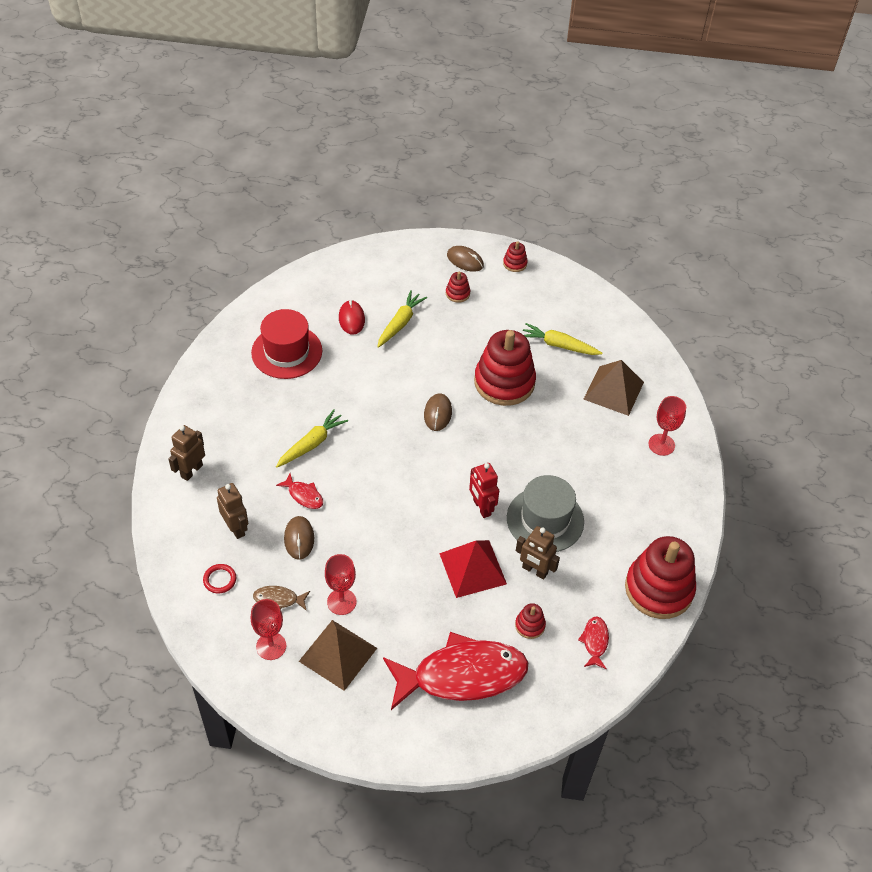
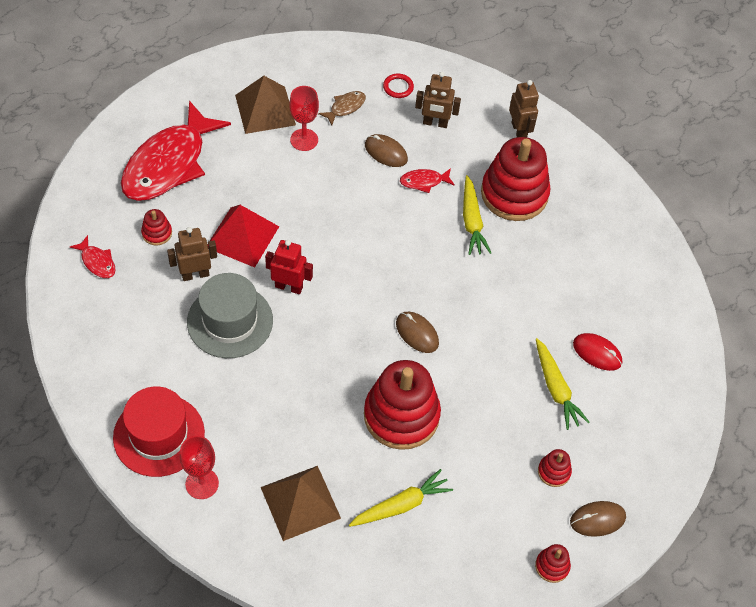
camera: 130 degrees right, 5 degrees up
(271, 646) = (312, 80): red goblet -> none
(287, 352) = (597, 274): red hat -> red hat (159, 435)
(659, 589) = (84, 344): red stacking toy -> red stacking toy (514, 194)

